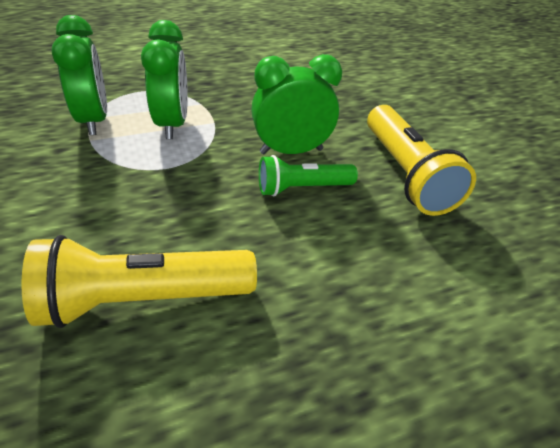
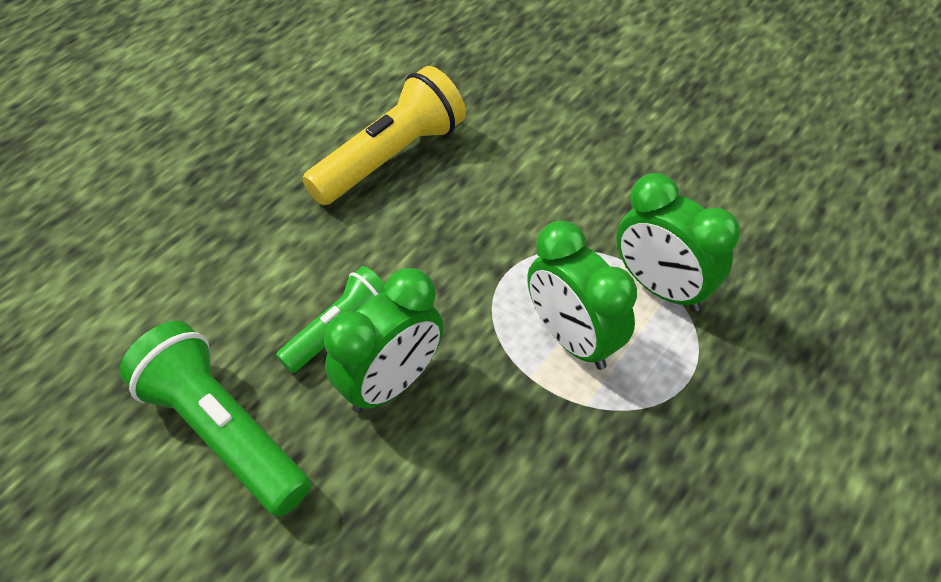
camera: 150 degrees right, 10 degrees up
(405, 174) = (223, 432): yellow flashlight -> green flashlight

